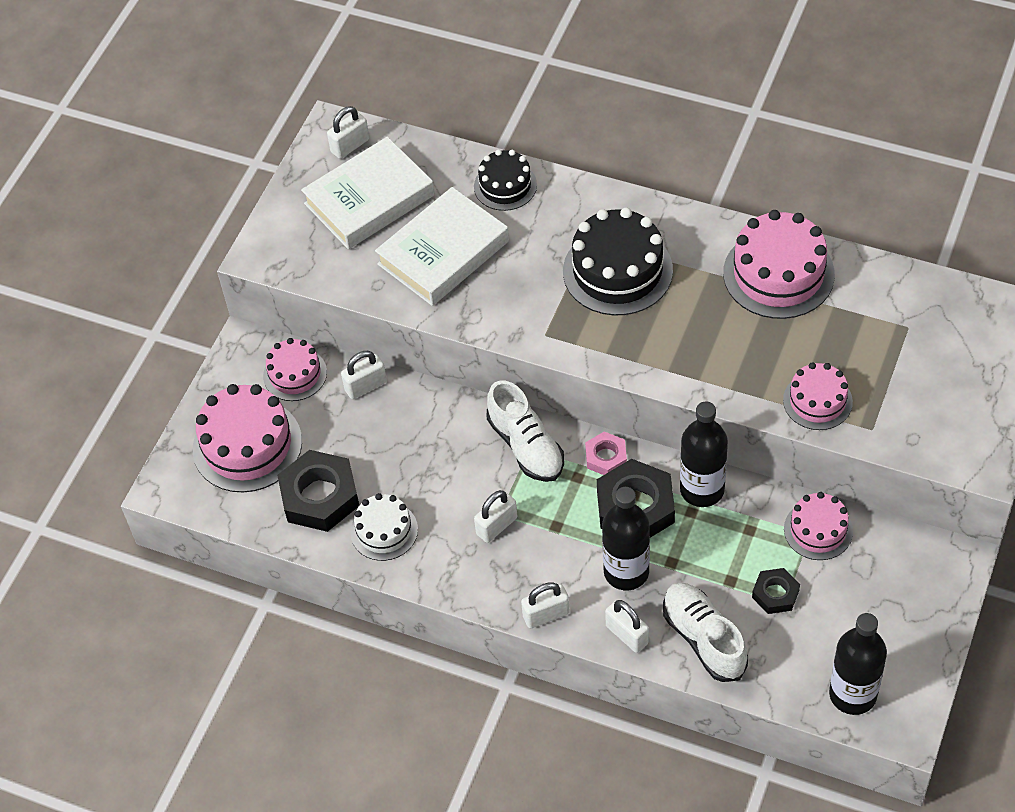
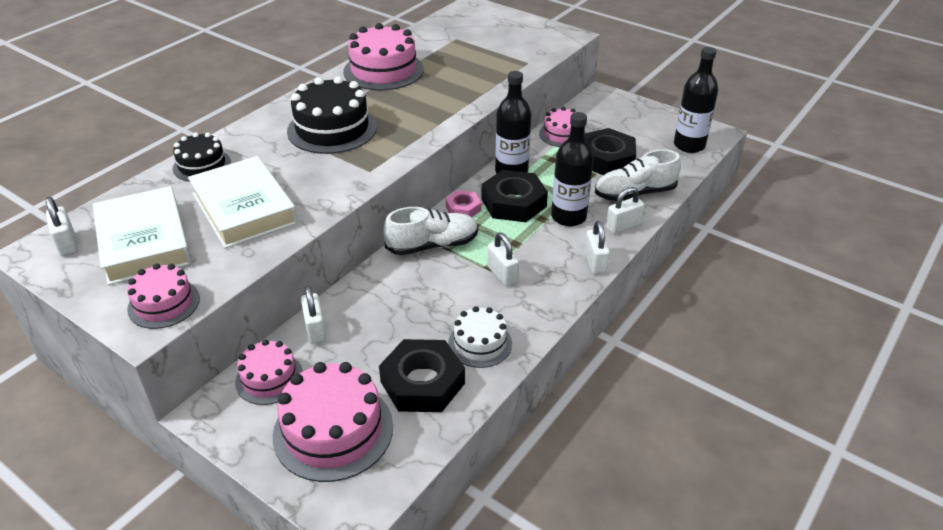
camera: 80 degrees left, 15 degrees down
(775, 594) = (606, 159): black nut -> black nut, size x1.83
(817, 401) = (496, 75): pink cake -> pink cake (164, 303)

